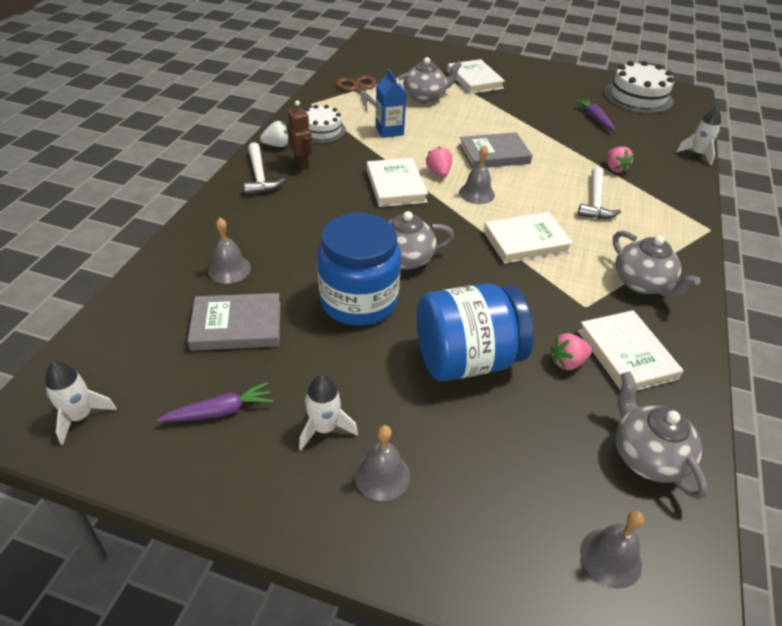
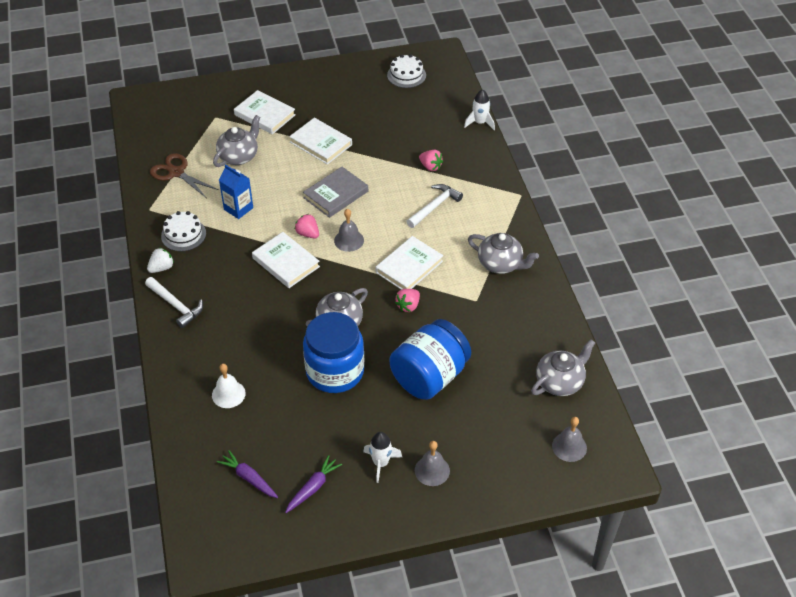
camera: 30 degrees left, 5 degrees up
(80, 416) = (233, 537): white rocket -> none
(229, 269) = (228, 394): grey bell -> white bell
(237, 325) = (272, 431): grey book -> none
(301, 164) = (197, 277): brown robot -> none
(567, 362) = (488, 346): pink strawberry -> pink strawberry (408, 306)
(594, 118) = (387, 117): purple carrot -> purple carrot (249, 478)
(595, 201) = (434, 206): white hammer -> white hammer turned 120 degrees counterclockwise
(626, 354) = (517, 323): white book -> white book (321, 143)
(638, 97) = (406, 75): white cake -> white cake, size x0.63
(647, 456) = (560, 382): grey teapot -> grey teapot turned 105 degrees clockwise

